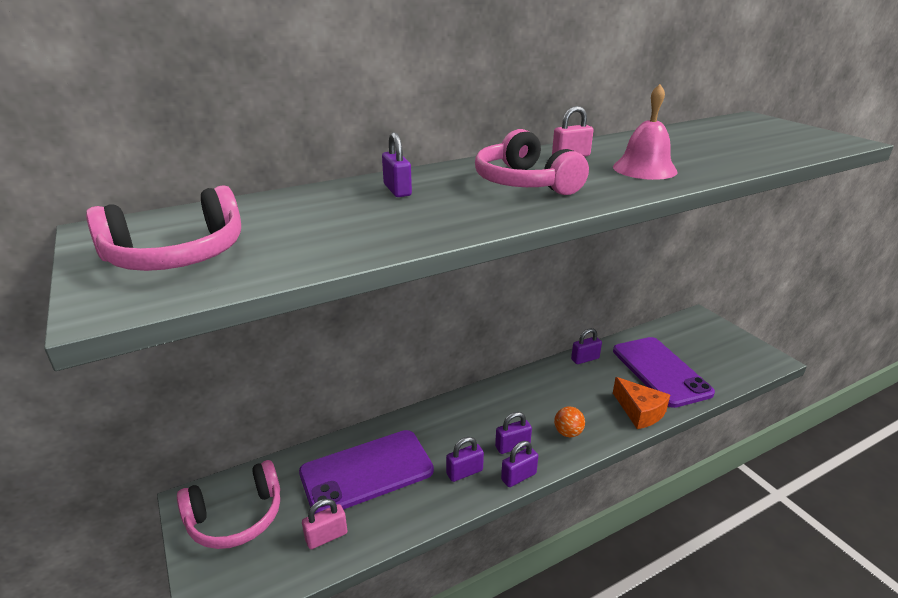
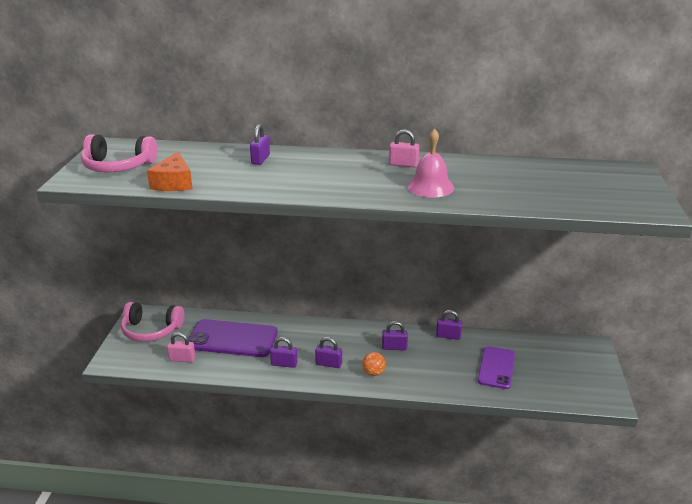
camera: 35 degrees right, 0 degrees up
(518, 477) = (312, 381): purple padlock -> purple padlock (394, 347)
(525, 183) = (335, 174): pink headphones -> none
(639, 411) = (441, 384): orange cheese -> orange cheese (174, 183)
(660, 371) = (496, 367): purple phone -> purple phone, size x0.66

